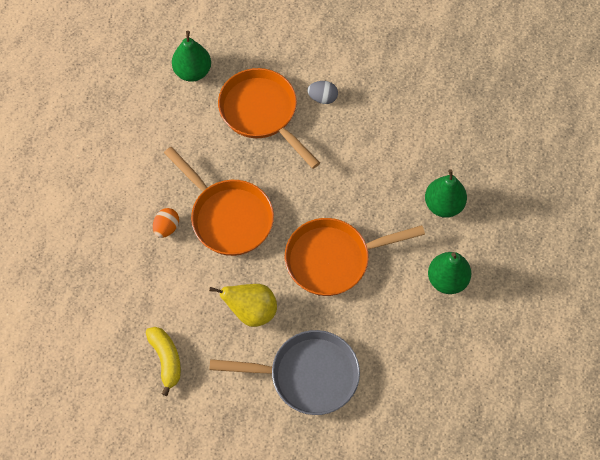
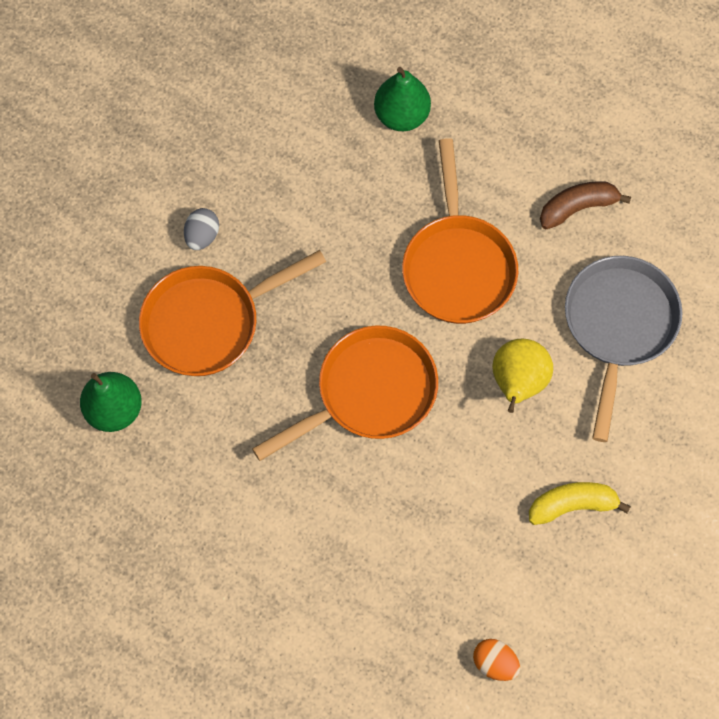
camera: 80 degrees left, 5 degrees up
(166, 228) = (371, 480): orange egg -> orange egg (494, 663)
(397, 335) = (577, 208): none -> brown banana
(447, 280) = (510, 133): green pear -> none

